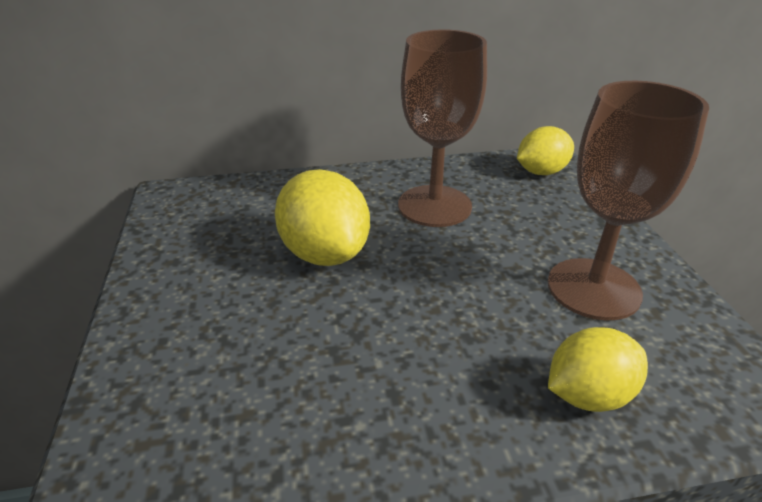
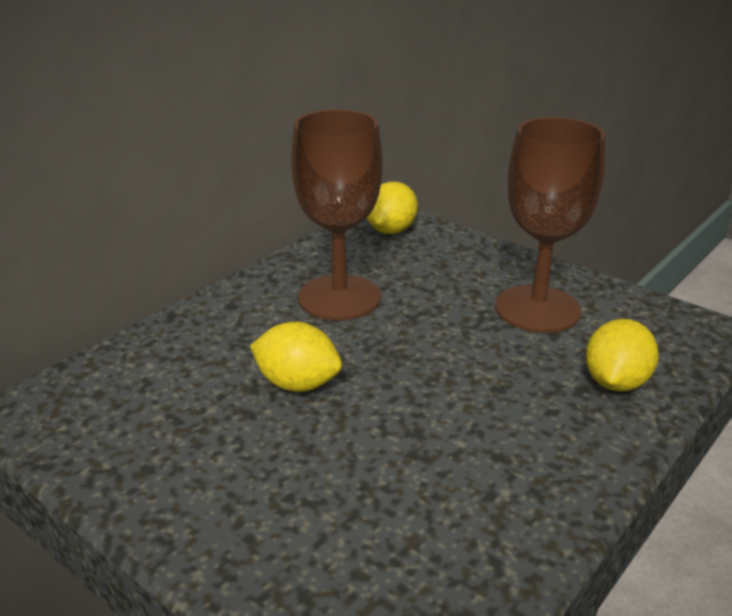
camera: 40 degrees left, 5 degrees down
(325, 253) = (297, 384): yellow lemon -> yellow lemon, size x0.66

